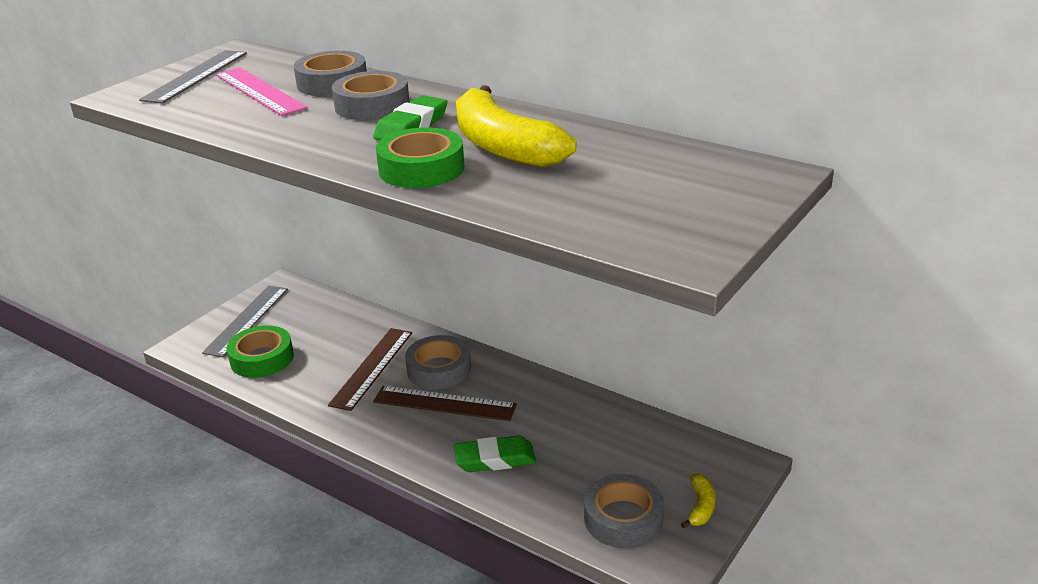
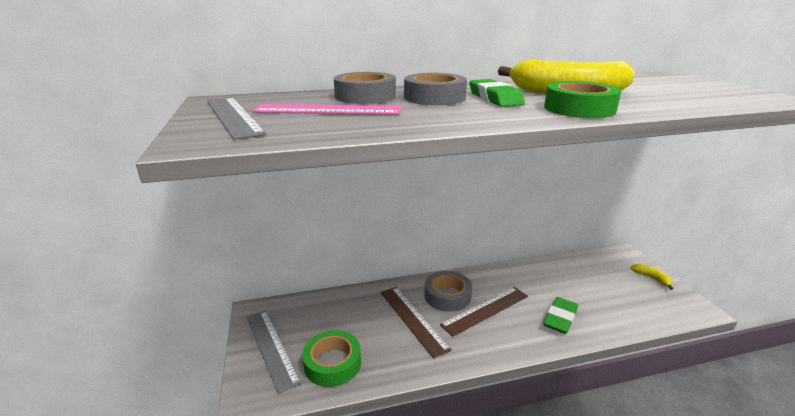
camera: 50 degrees left, 5 degrees down
(623, 518) = (647, 303): grey tape -> none

